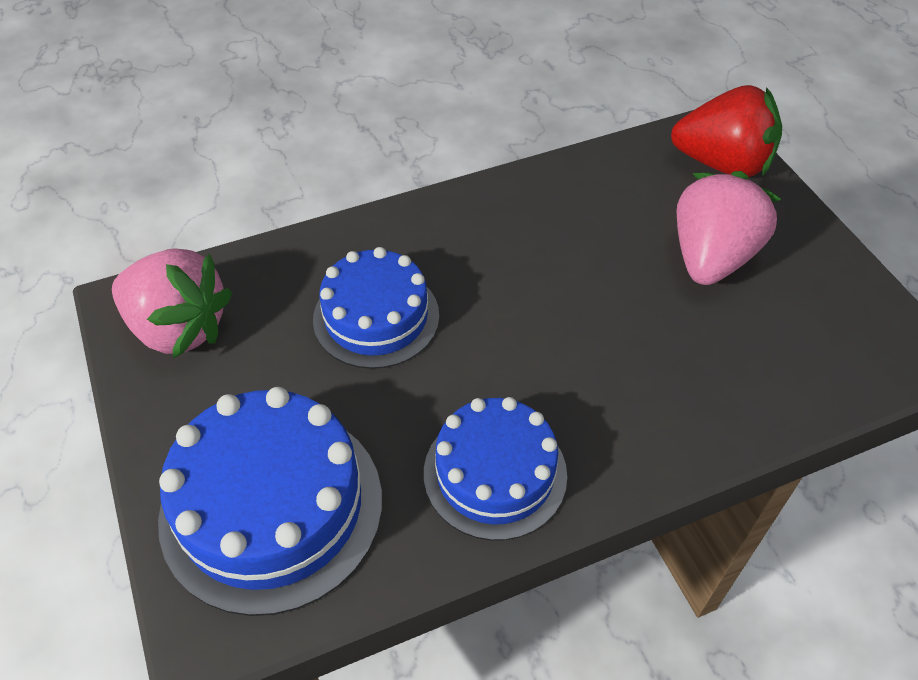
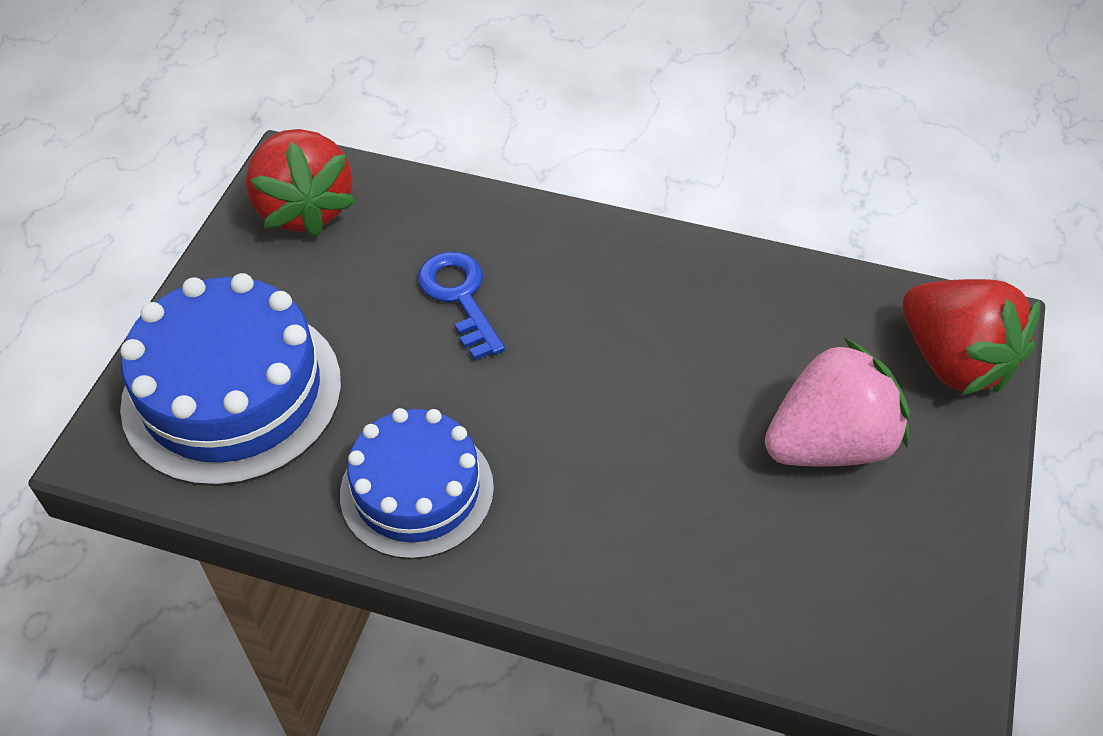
camera: 40 degrees right, 0 degrees up
(178, 328) = (304, 209): pink strawberry -> red strawberry
(376, 317) = (459, 297): blue cake -> blue key

